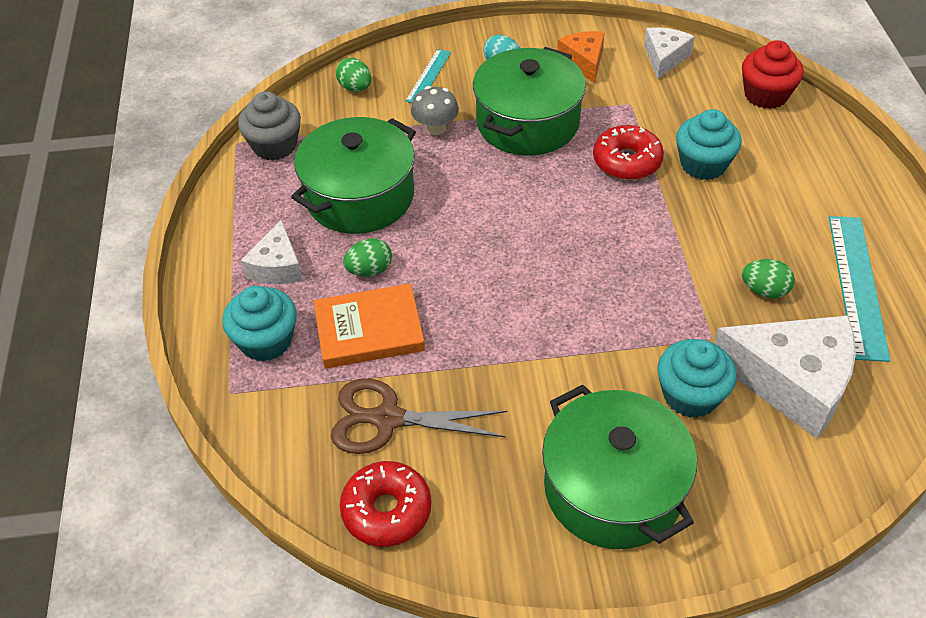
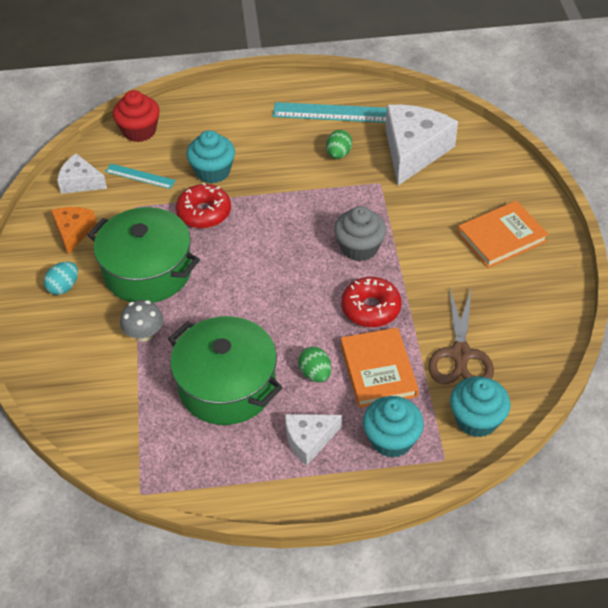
camera: 90 degrees left, 0 degrees up
(275, 146) = (150, 459): grey cupcake -> grey cupcake (359, 248)
(277, 266) = (309, 440): white cheese -> white cheese turned 150 degrees clockwise
(355, 88) = (74, 398): green egg -> none
(387, 510) = (535, 352): red donut -> red donut (371, 308)
(428, 76) = (69, 341): turquoise ruler -> turquoise ruler (140, 176)
(583, 62) = (73, 232): orange cheese -> orange cheese turned 105 degrees clockwise
(613, 488) = (501, 237): green pot -> orange book
(690, 395) = (427, 197): turquoise cupcake -> turquoise cupcake (476, 419)

